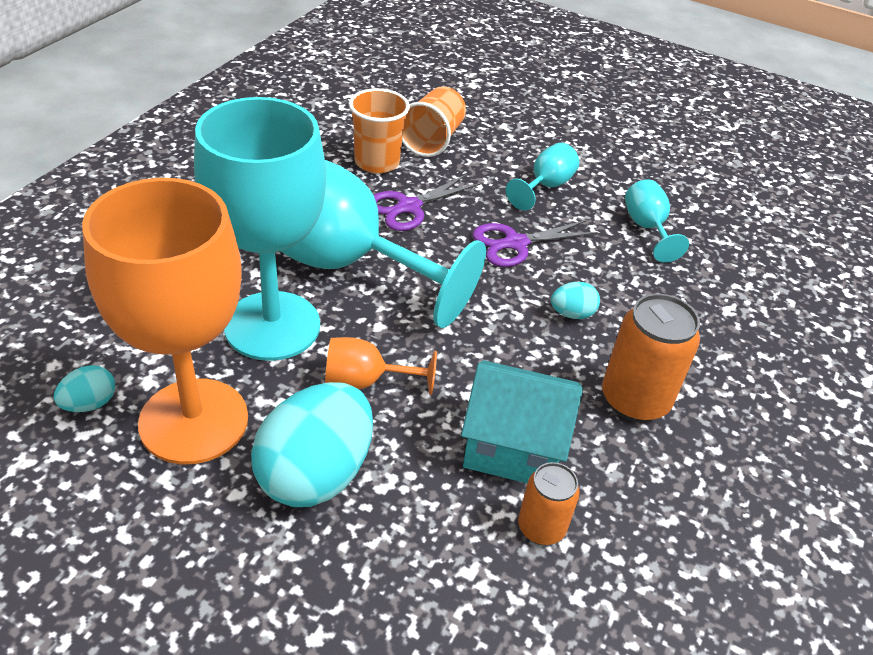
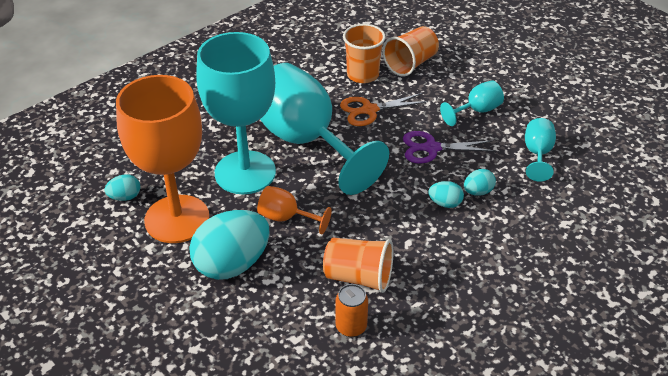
camera: 25 degrees right, 0 degrees up
(409, 207) = (369, 110): purple scissors -> orange scissors
(513, 447) = (358, 277): turquoise house -> orange cup
(604, 290) = (478, 192): none -> turquoise egg
(634, 400) = (456, 267): orange can -> none

